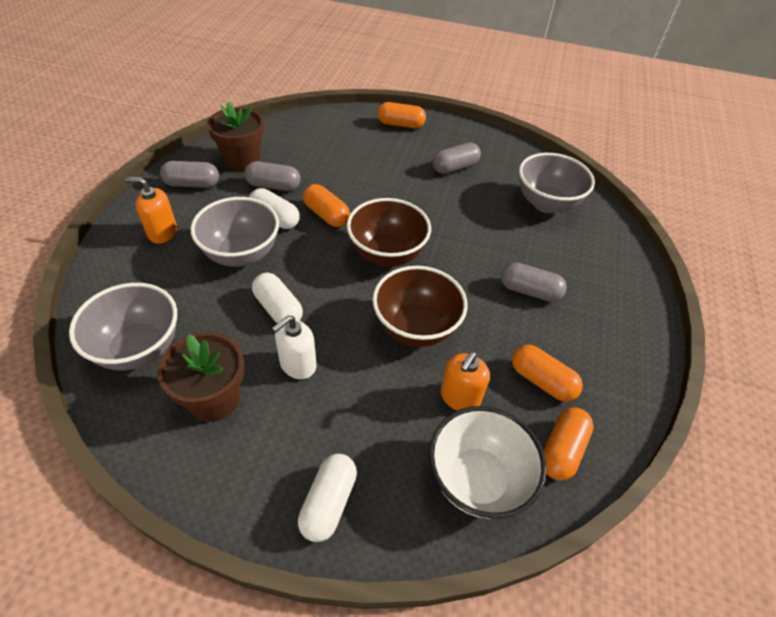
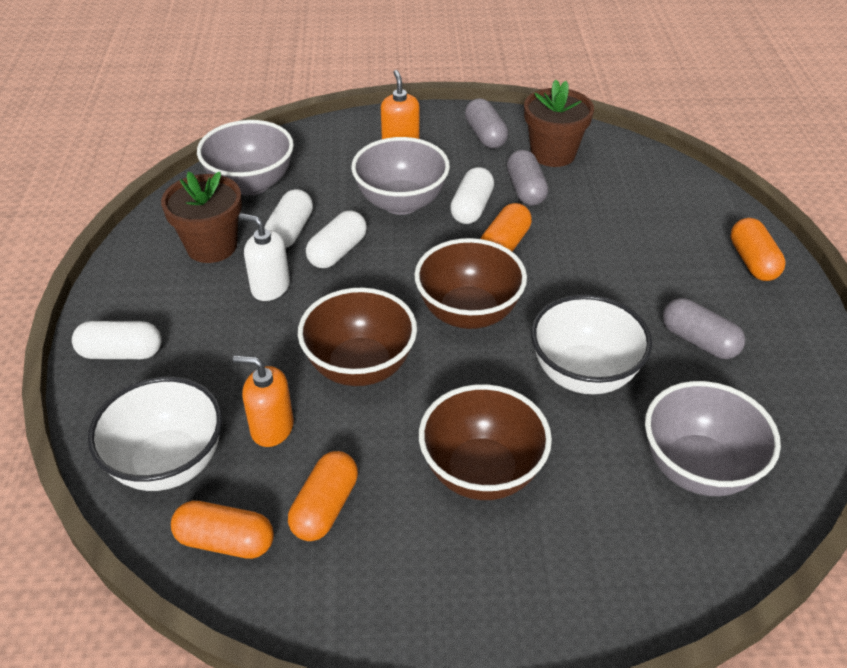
camera: 75 degrees right, 5 degrees down
(231, 334) = (290, 231): none -> white capsule
(464, 220) = (583, 374): none -> white bowl
(529, 291) = (482, 472): grey capsule -> brown bowl

